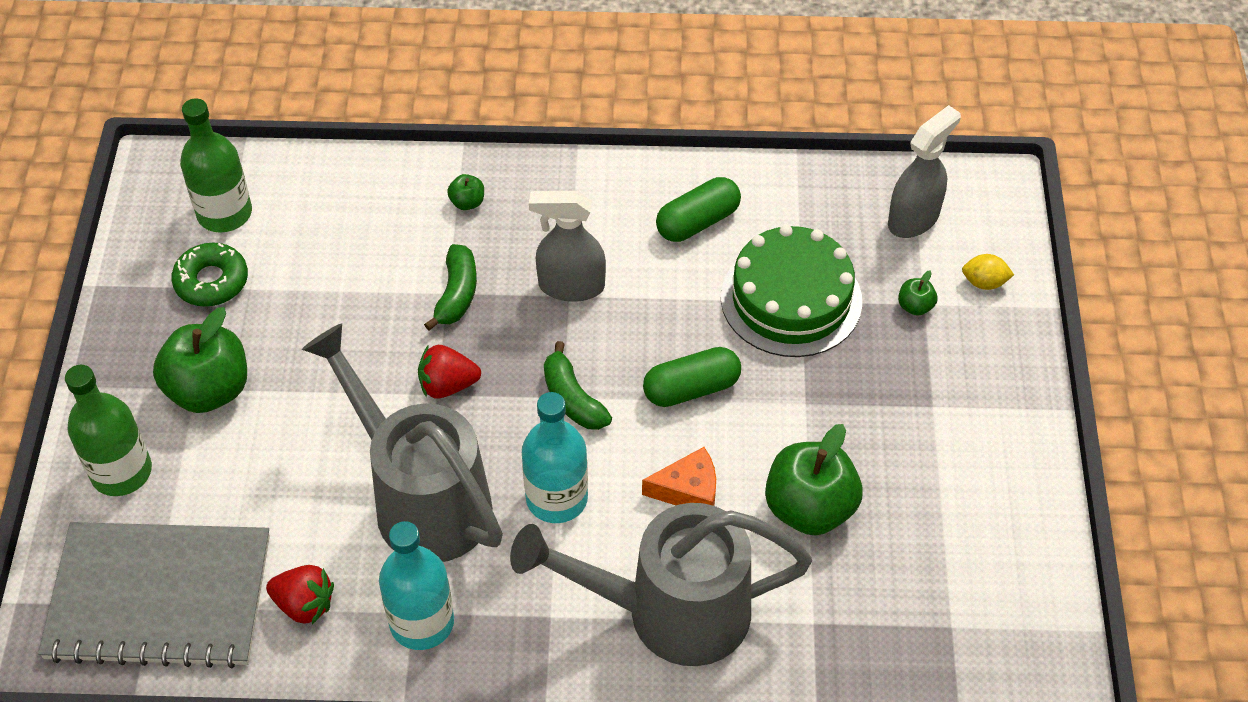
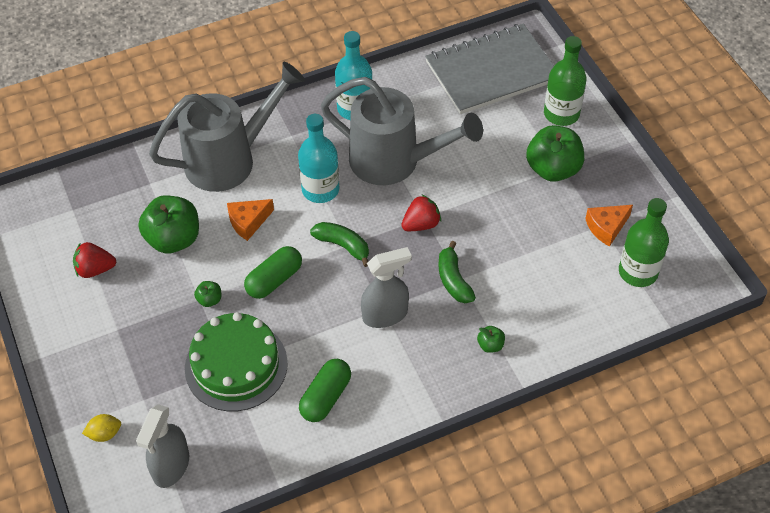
camera: 155 degrees right, 0 degrees up
(211, 281) = (606, 227): green donut -> orange cheese
(304, 604) = (419, 94): red strawberry -> red strawberry (95, 269)
(915, 306) = (149, 395): green apple -> green apple (209, 300)

